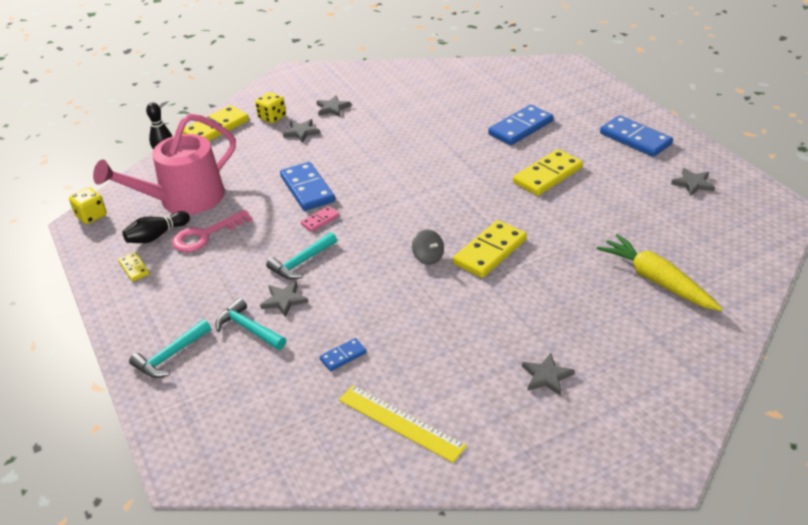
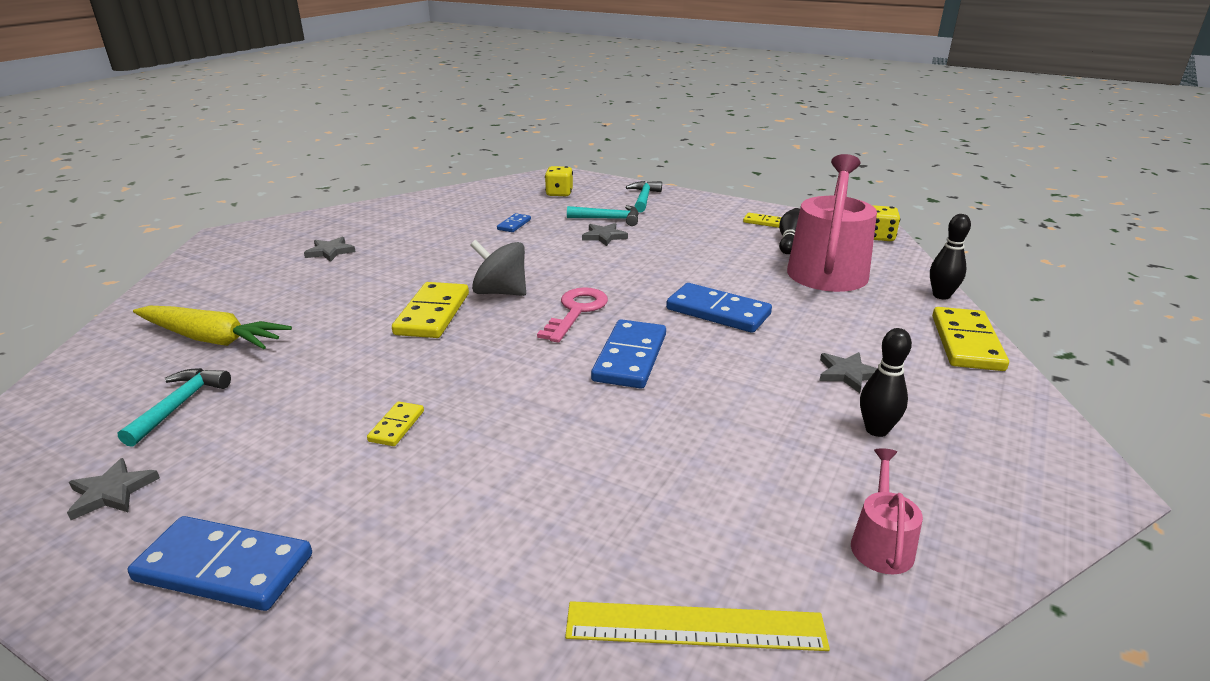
camera: 145 degrees right, 10 degrees down
(205, 235) = (749, 252): pink key -> pink key (576, 311)
(272, 117) = (930, 382): yellow dice -> yellow dice (559, 193)
(301, 262) = (625, 258): turquoise hammer -> turquoise hammer (180, 405)
(320, 220) = (656, 290): pink domino -> none
(332, 108) = (876, 430): grey star -> black bowling pin
(392, 80) = (881, 543): none -> pink watering can
(400, 422) = (438, 211): yellow ruler -> yellow ruler (695, 626)
(428, 257) = (500, 292): grey spinning top -> grey spinning top, size x1.62
(520, 128) = (494, 509): blue domino -> blue domino (630, 357)
(547, 175) = (396, 426): yellow domino -> yellow domino, size x0.50

